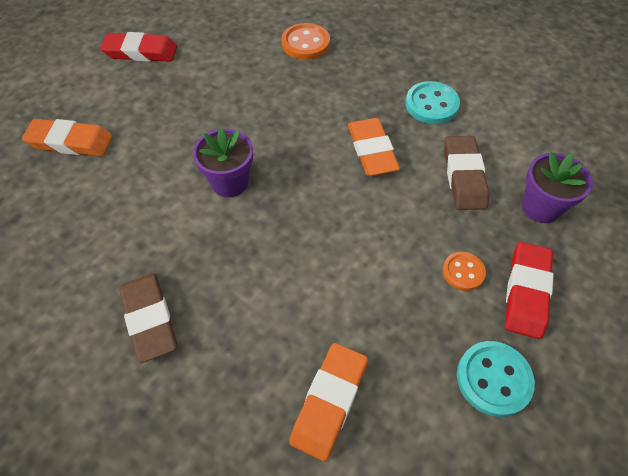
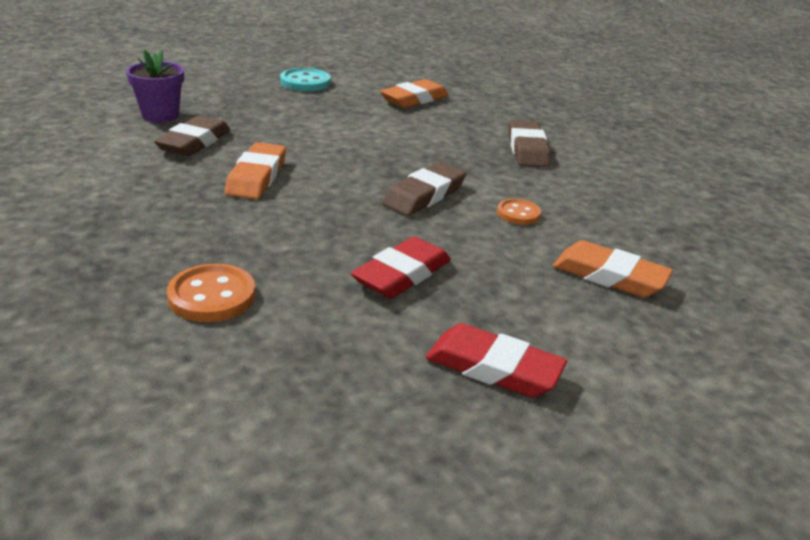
camera: 160 degrees left, 25 degrees down
(230, 182) = (424, 195): purple flower pot -> brown eraser
(431, 104) = (142, 189): turquoise button -> none
(463, 272) = (269, 110): orange button -> orange button (518, 214)
(526, 292) = (237, 95): red eraser -> red eraser (402, 274)

